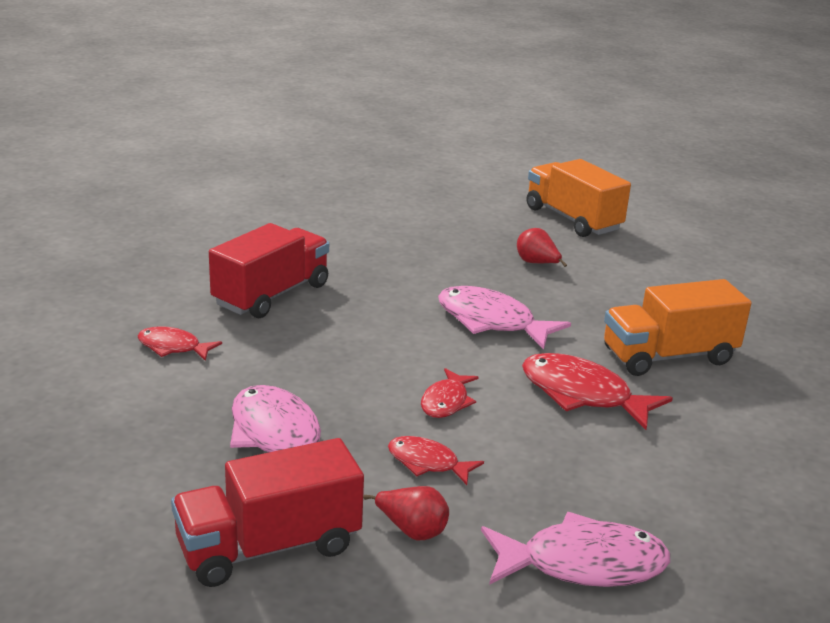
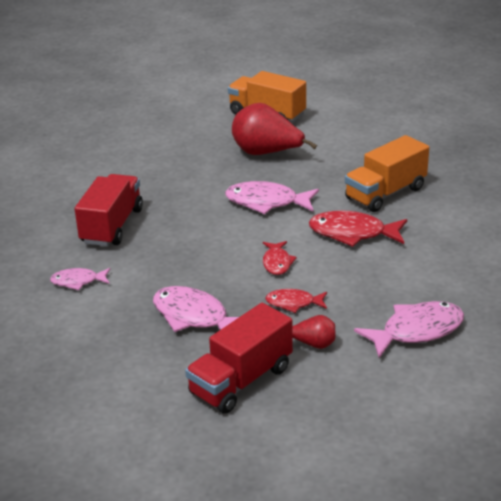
camera: 20 degrees left, 5 degrees up
(173, 347) = (78, 281): red fish -> pink fish
(537, 264) = (266, 153): red pear -> red pear, size x2.05

